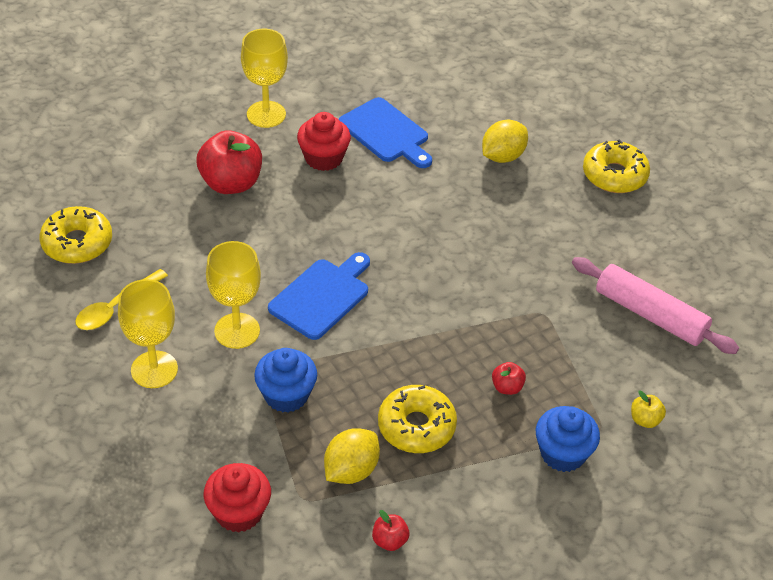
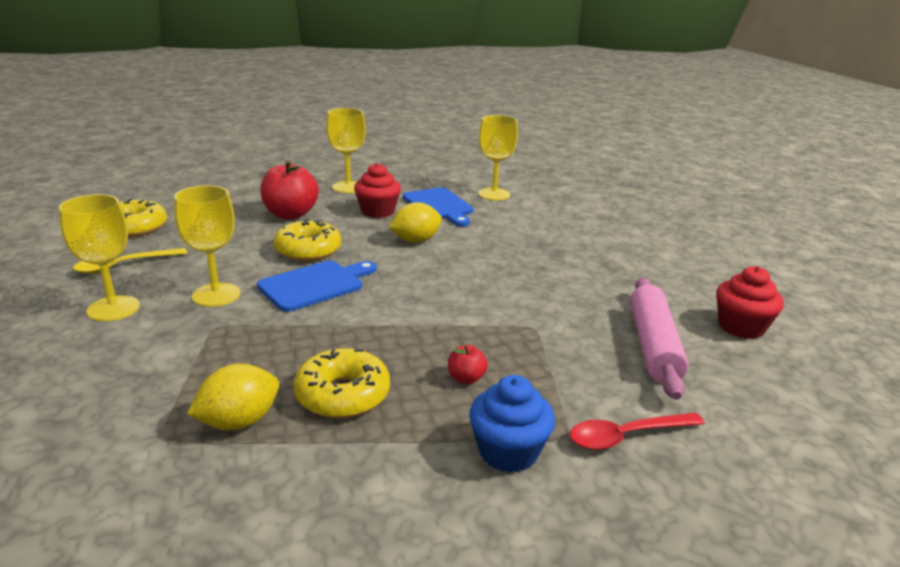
camera: 15 degrees right, 20 degrees down
(239, 512) = (77, 438): red cupcake -> red cupcake (741, 327)
(286, 395) = (222, 346): blue cupcake -> none
(389, 541) = (231, 505): red apple -> none
(438, 96) = (494, 194): none -> yellow goblet
(502, 156) = (534, 228): yellow lemon -> yellow lemon (415, 240)
(614, 175) = (637, 250): yellow donut -> yellow donut (308, 250)
(645, 420) = (627, 436): yellow apple -> red spoon
(650, 315) = (653, 345): pink rolling pin -> pink rolling pin turned 45 degrees clockwise

